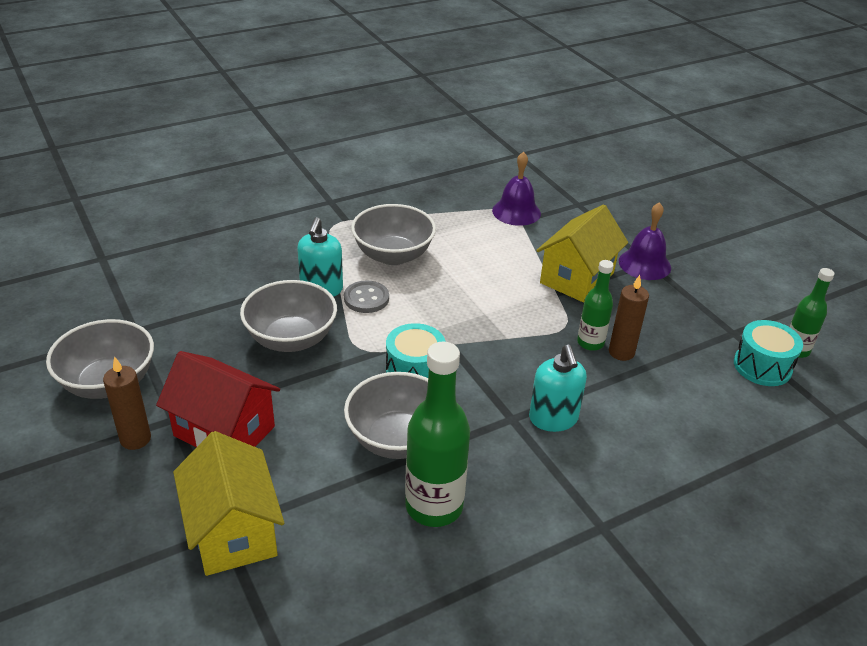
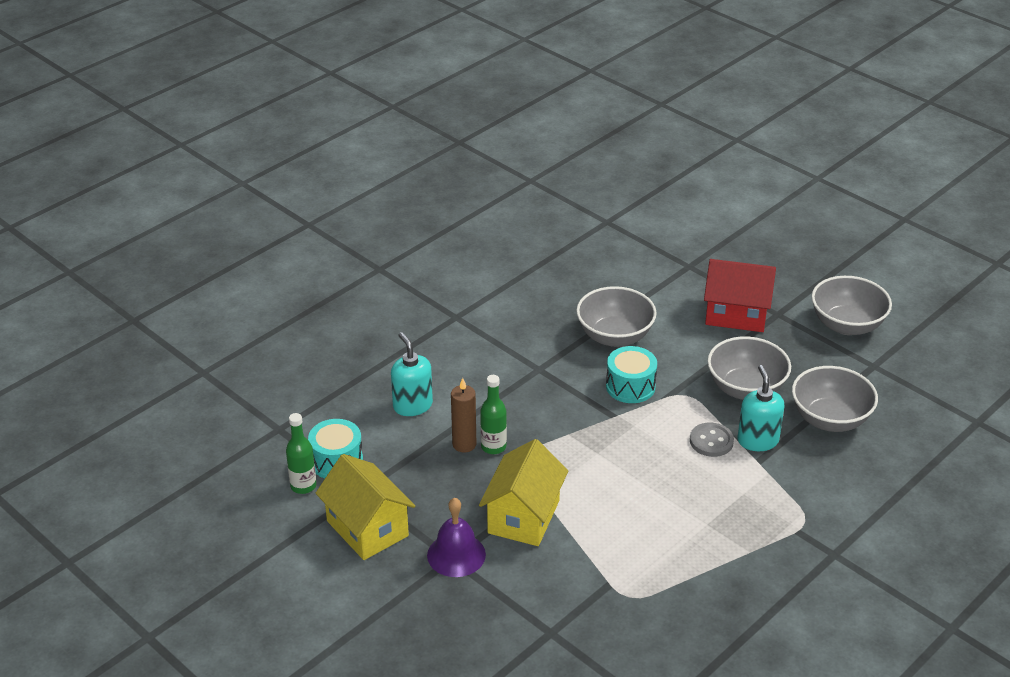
camera: 165 degrees right, 0 degrees up
(135, 439) = (789, 297): brown candle -> none
(233, 531) = (682, 266): yellow house -> yellow house (367, 528)
(393, 255) = (718, 496): grey bowl -> grey bowl (830, 419)
(434, 506) = (569, 304): green bottle -> none
(516, 212) = (619, 597): purple bell -> none
(553, 419) = (507, 376): turquoise soap dispenser -> turquoise soap dispenser (412, 405)

